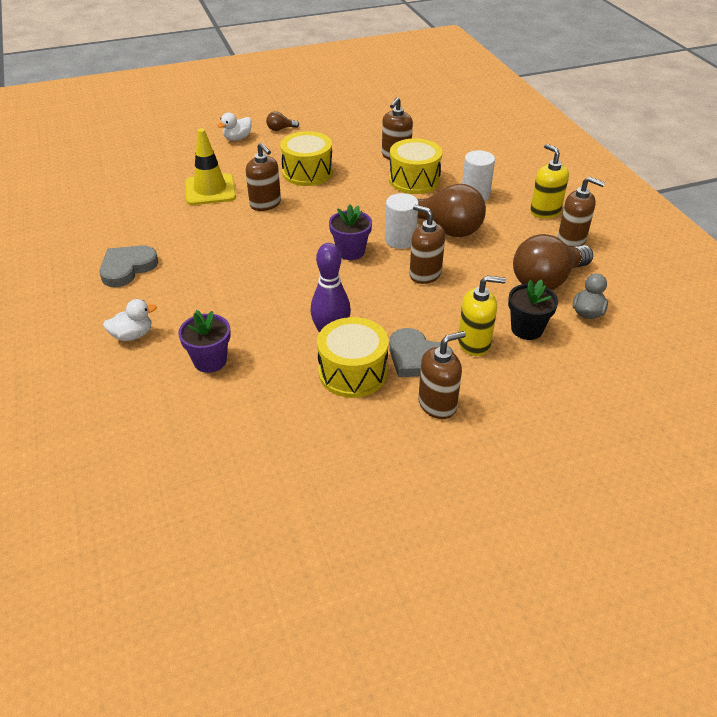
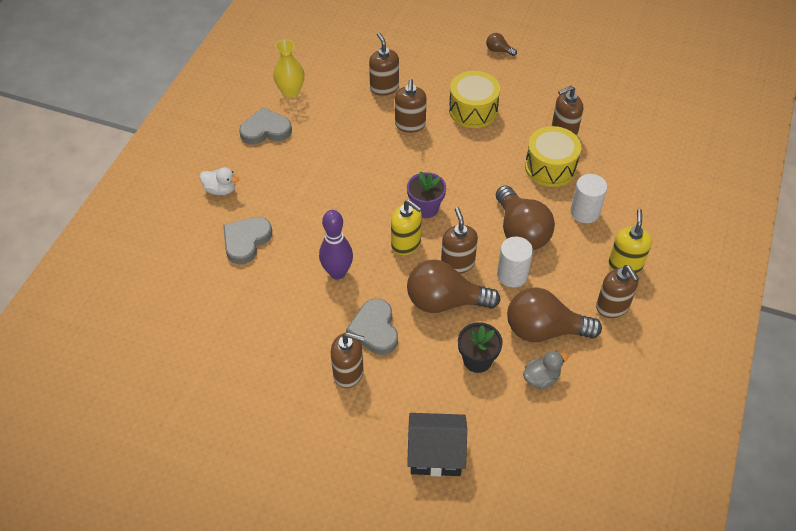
camera: 40 degrees right, 10 degrees up
(120, 230) = (291, 92): none -> yellow vase
(210, 190) = (384, 87): yellow traffic cone -> brown soap dispenser
(210, 361) = (246, 241): purple flower pot -> grey heart
(237, 138) = (454, 43): white duck -> none
(352, 372) = (322, 310): yellow drum -> none
(400, 240) = (474, 220): white cylinder -> white cylinder (512, 275)
(449, 305) = (445, 301): none -> brown light bulb
(474, 343) = (426, 345): yellow soap dispenser -> yellow soap dispenser (406, 243)
(585, 415) = (436, 454): none -> black house

